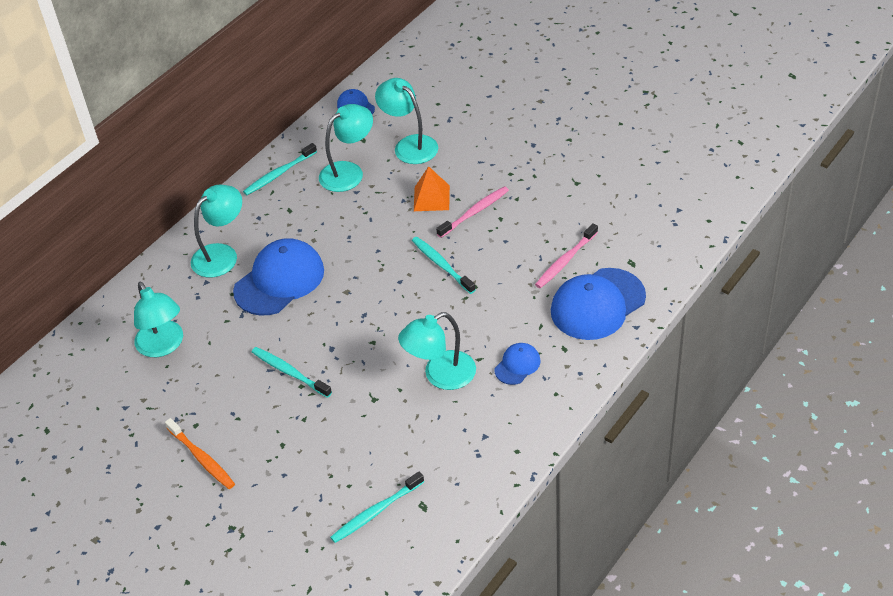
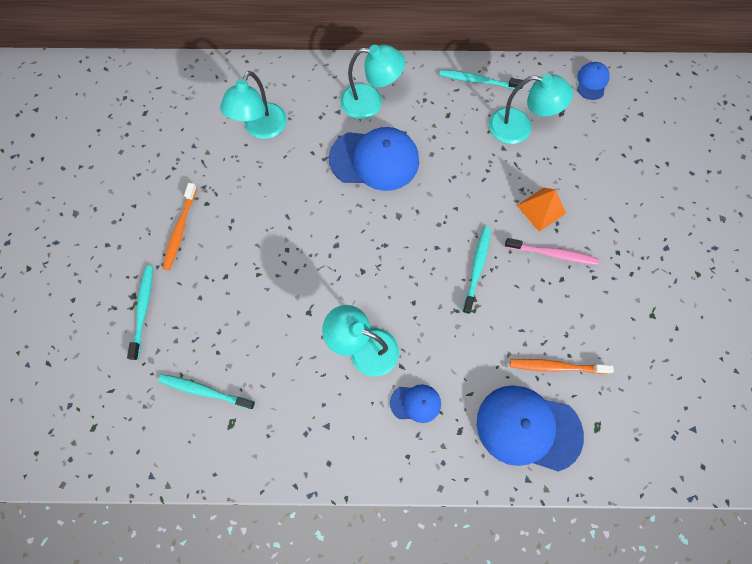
camera: 50 degrees right, 25 degrees up
(289, 372) = (294, 231): turquoise toothbrush -> turquoise toothbrush (143, 309)
(409, 145) = (584, 151): turquoise lamp -> none
(565, 261) = (555, 366): pink toothbrush -> orange toothbrush

